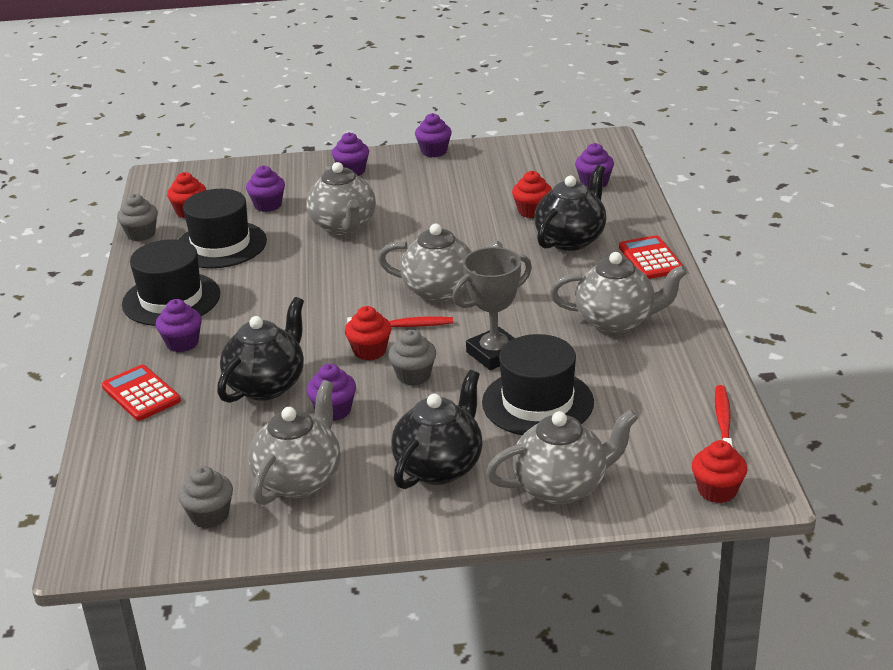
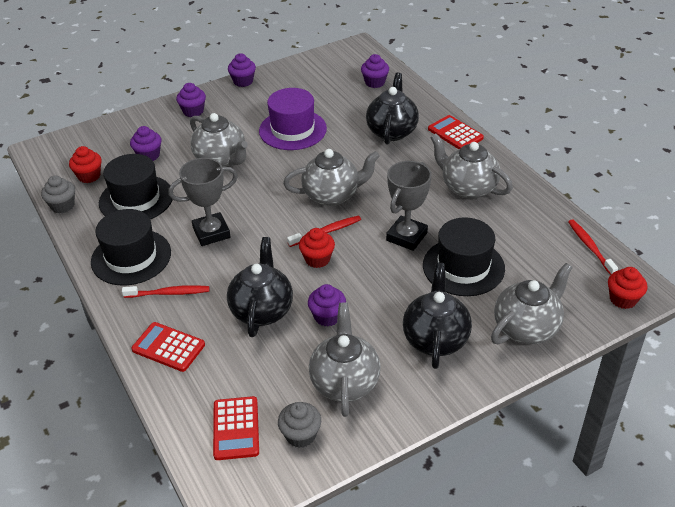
camera: 25 degrees left, 10 degrees up
(148, 489) = (236, 428): none -> red calculator
(182, 343) = (169, 293): purple cupcake -> red toothbrush
(274, 296) = (211, 233): none -> grey trophy
(413, 375) = (363, 270): grey cupcake -> none
(451, 213) = (292, 130): none -> purple hat
(532, 211) = (349, 115): red cupcake -> none
(616, 321) = (468, 188): grey teapot -> grey teapot turned 120 degrees counterclockwise

